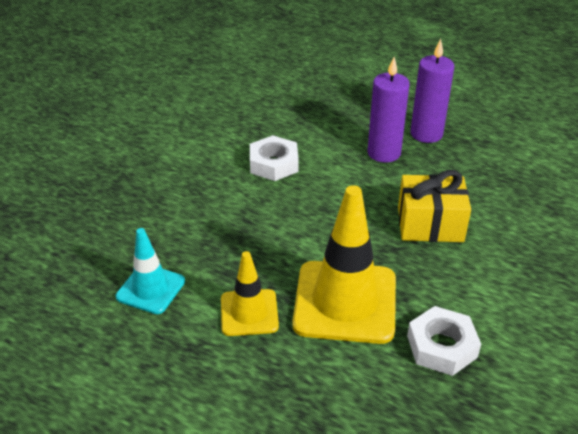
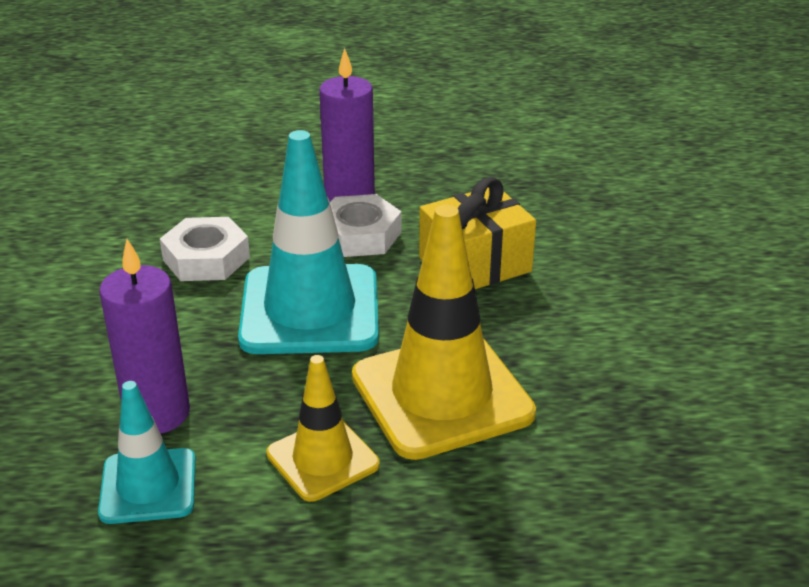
camera: 30 degrees left, 5 degrees down
(308, 217) = (310, 310): none -> turquoise traffic cone
(426, 134) = (386, 161): purple candle -> purple candle (157, 413)
(442, 346) = (600, 400): white nut -> white nut (359, 235)

